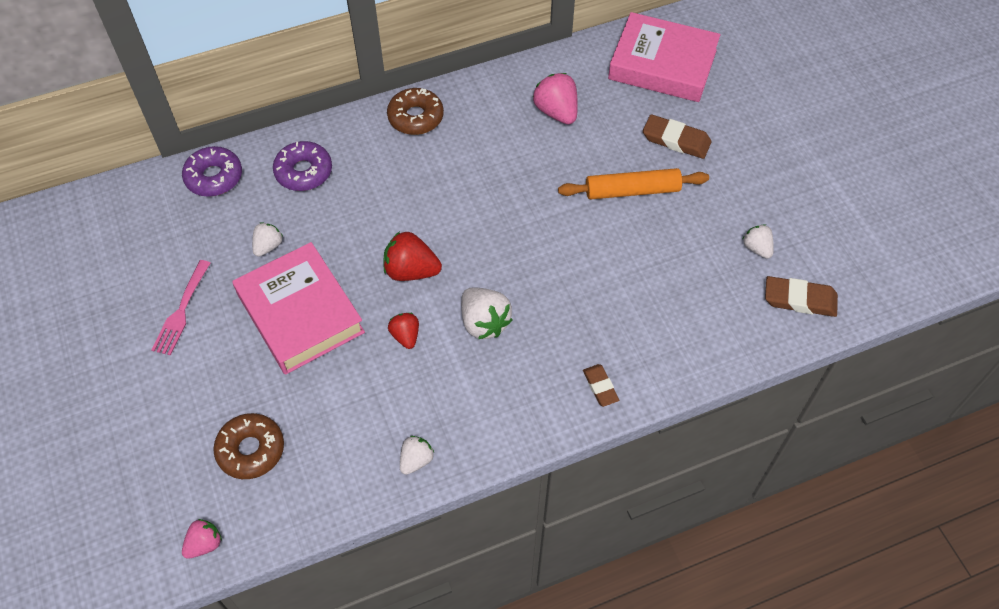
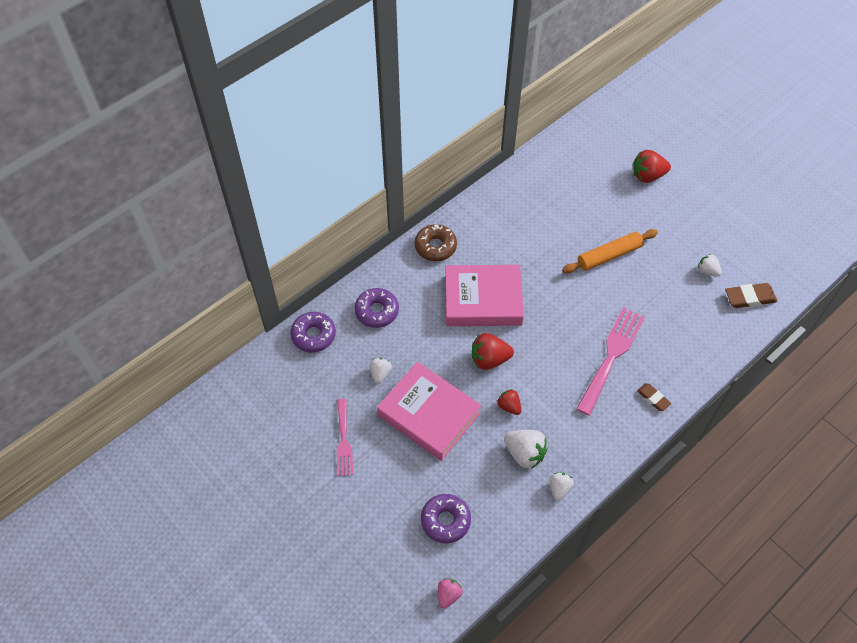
camera: 20 degrees left, 0 degrees up
(251, 450) = (445, 521): brown donut -> purple donut
(484, 322) = (556, 379): white strawberry -> white strawberry (525, 453)
(556, 112) = (531, 214): pink strawberry -> none
(571, 315) = (611, 356): none -> pink fork
(662, 64) = (586, 158): pink book -> pink book (483, 300)
(676, 140) = (620, 210): brown eraser -> none
(734, 108) = (648, 176): none -> red strawberry

